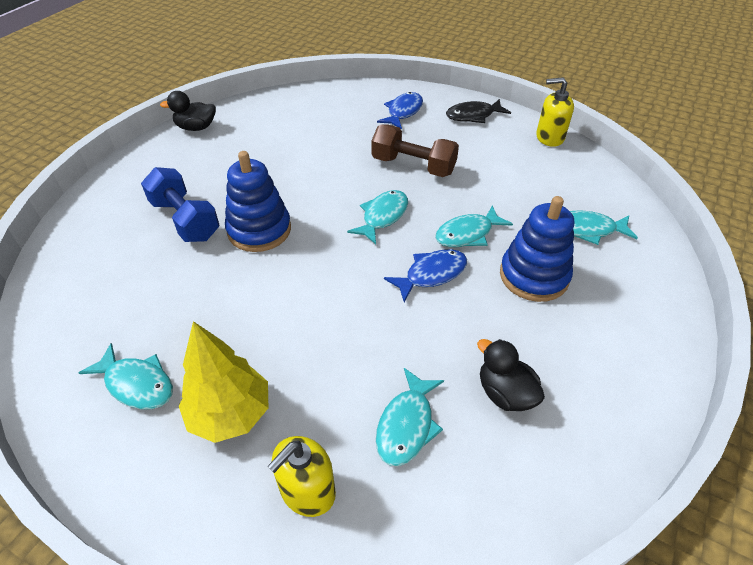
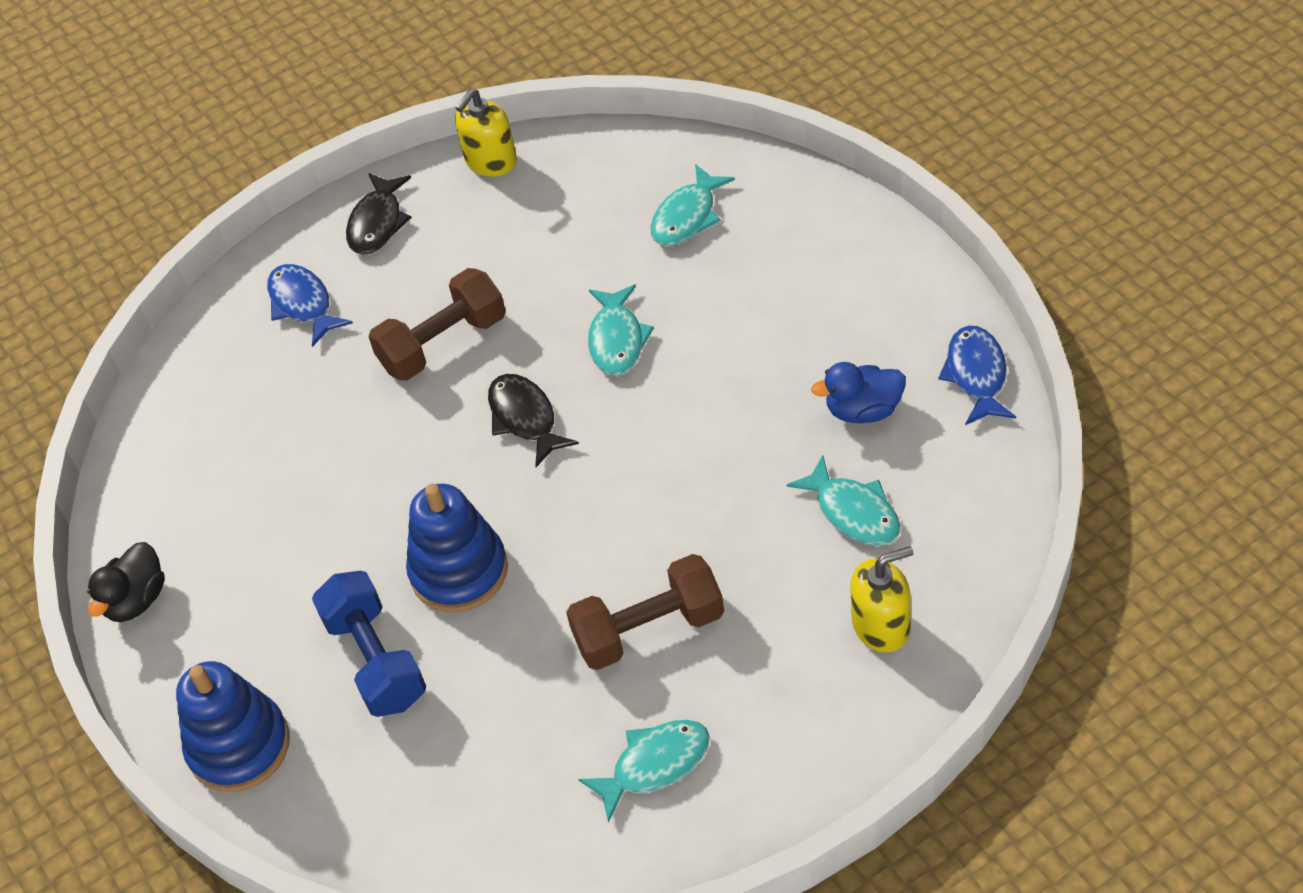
camera: 55 degrees left, 5 degrees up
(185, 220) = (375, 660): blue dumbbell -> blue dumbbell turned 75 degrees clockwise
(230, 414) = (751, 674): yellow tree -> none
(249, 337) = (649, 629): none -> brown dumbbell
(307, 491) = (881, 625): yellow soap dispenser -> yellow soap dispenser turned 90 degrees counterclockwise
(382, 216) = (525, 418): turquoise fish -> black fish
(431, 274) = (661, 406): blue fish -> blue fish (976, 375)
(505, 393) = (863, 410): black duck -> blue duck
(534, 276) = (725, 307): blue stacking toy -> blue stacking toy (239, 746)

